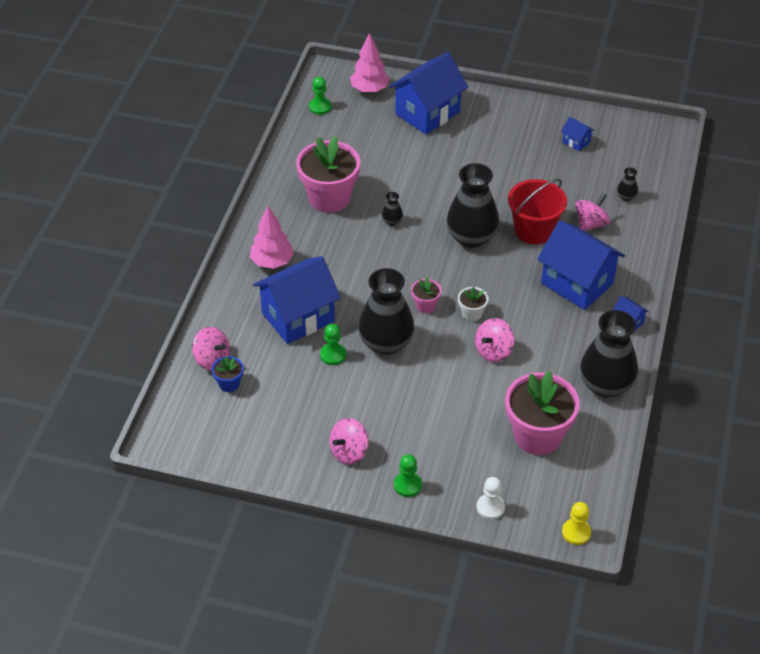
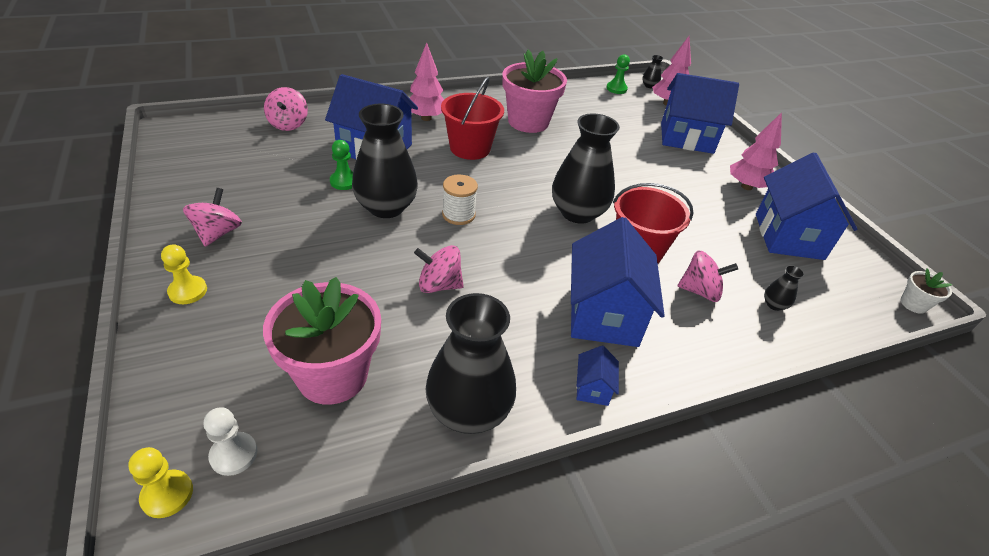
camera: 50 degrees right, 5 degrees down
(229, 384) = (265, 140): blue flower pot -> none
(342, 256) = (470, 148): none -> red bucket
(349, 452) = (218, 233): pink spinning top -> pink spinning top turned 90 degrees clockwise
(392, 221) = (541, 160): black vase -> black vase (649, 86)
(407, 485) = (188, 291): green pawn -> yellow pawn
(425, 305) = (458, 215): pink flower pot -> white spool
(472, 313) = (478, 249): white flower pot -> white flower pot (913, 304)
(490, 507) = (180, 377): white pawn -> white pawn (234, 454)
(511, 123) = (746, 186): none -> pink tree
(576, 142) = (788, 236): blue house -> blue house, size x2.35

